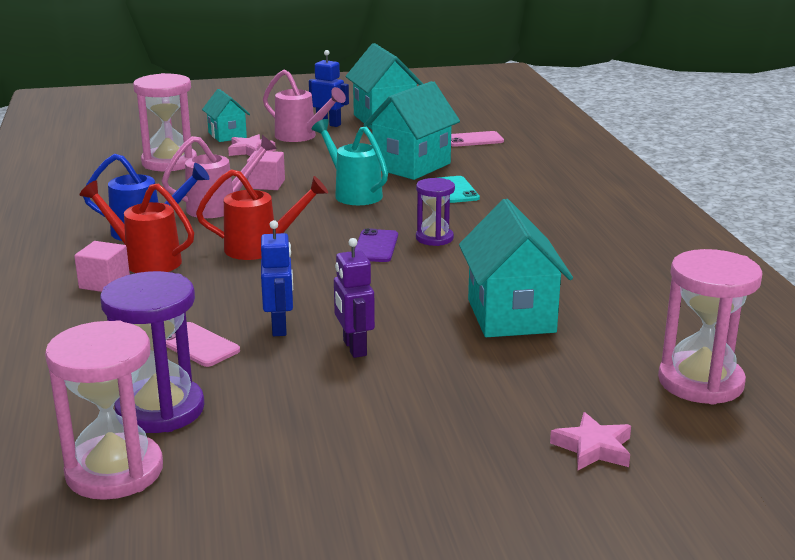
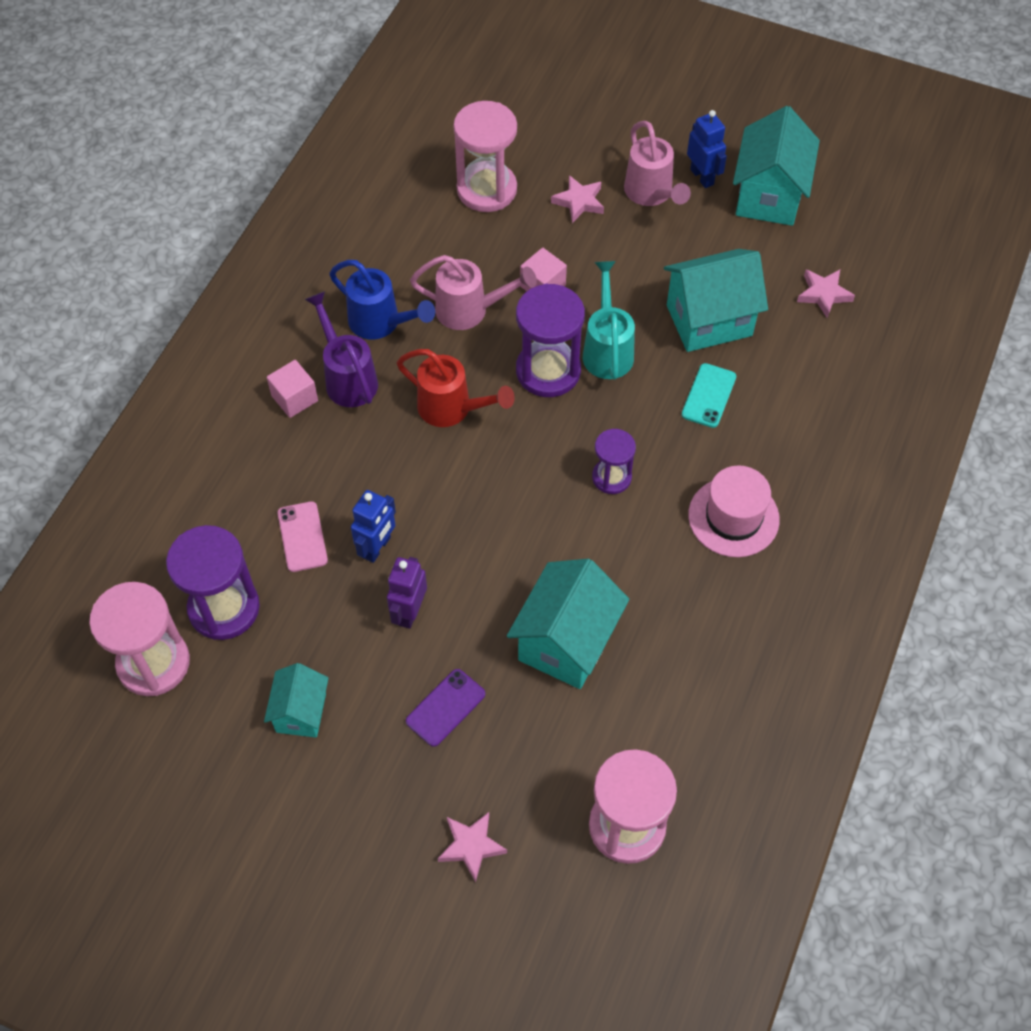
camera: 35 degrees right, 35 degrees up
(146, 261) = (347, 378): red watering can -> purple watering can
(227, 135) = (581, 153): turquoise house -> turquoise house (301, 713)
(319, 213) = (548, 371): none -> purple hourglass
(375, 246) = (549, 462): purple phone -> purple phone (445, 708)
(474, 140) = (823, 294): pink phone -> pink star
(548, 227) = (733, 517): none -> pink hat

